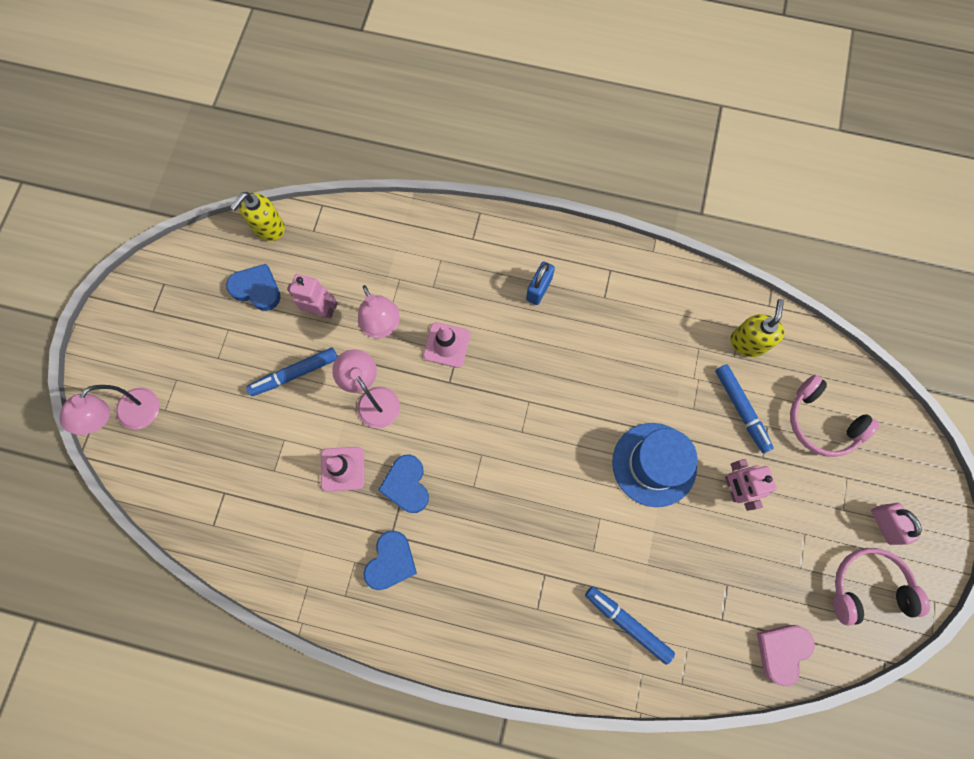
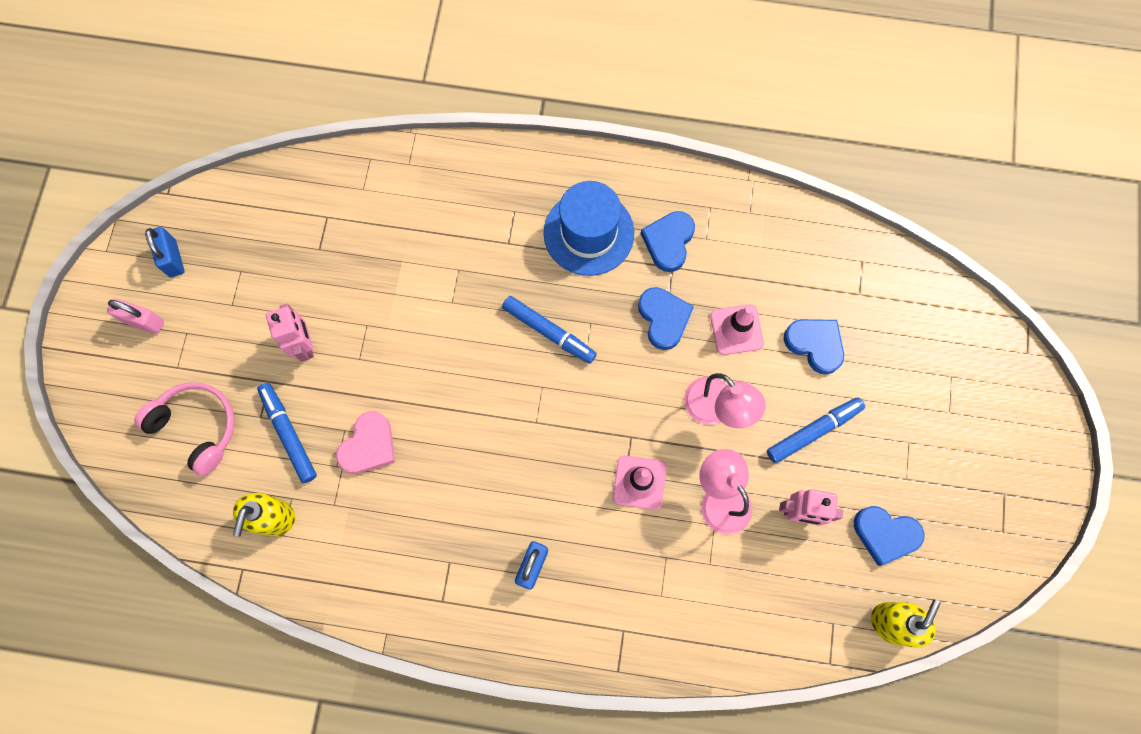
camera: 175 degrees right, 0 degrees up
(132, 416) = (986, 366): pink lamp -> none
(276, 448) = (815, 345): none -> blue heart
(627, 623) = (422, 205): blue marker -> blue marker (549, 332)
(654, 464) = (392, 363): blue hat -> blue hat (588, 233)
(782, 651) = (269, 194): pink heart -> pink heart (369, 445)
(867, 587) = (173, 258): pink headphones -> blue padlock
(884, 524) = (144, 321): pink padlock -> pink padlock turned 45 degrees counterclockwise

